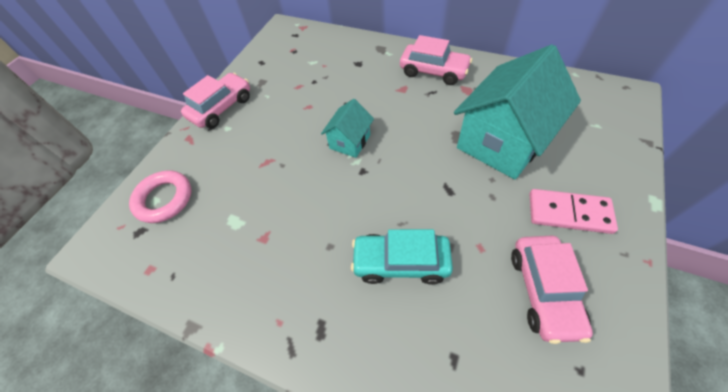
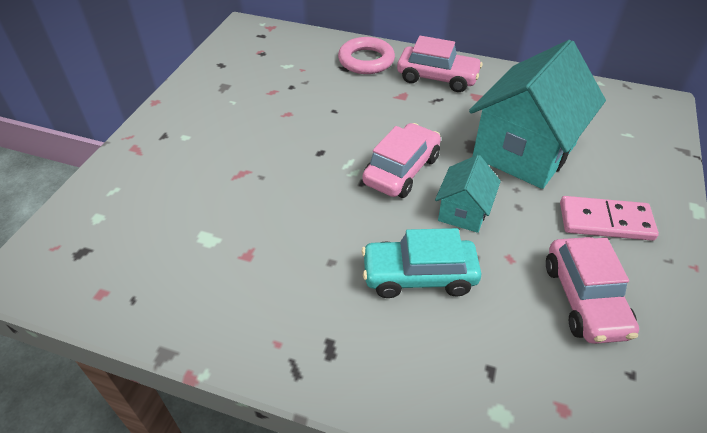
camera: 10 degrees left, 10 degrees down
(164, 199) = (111, 215): pink ring -> pink ring (366, 60)
(221, 108) = (175, 114): pink car -> pink car (401, 170)
(350, 141) = (344, 151): turquoise house -> turquoise house (463, 211)

